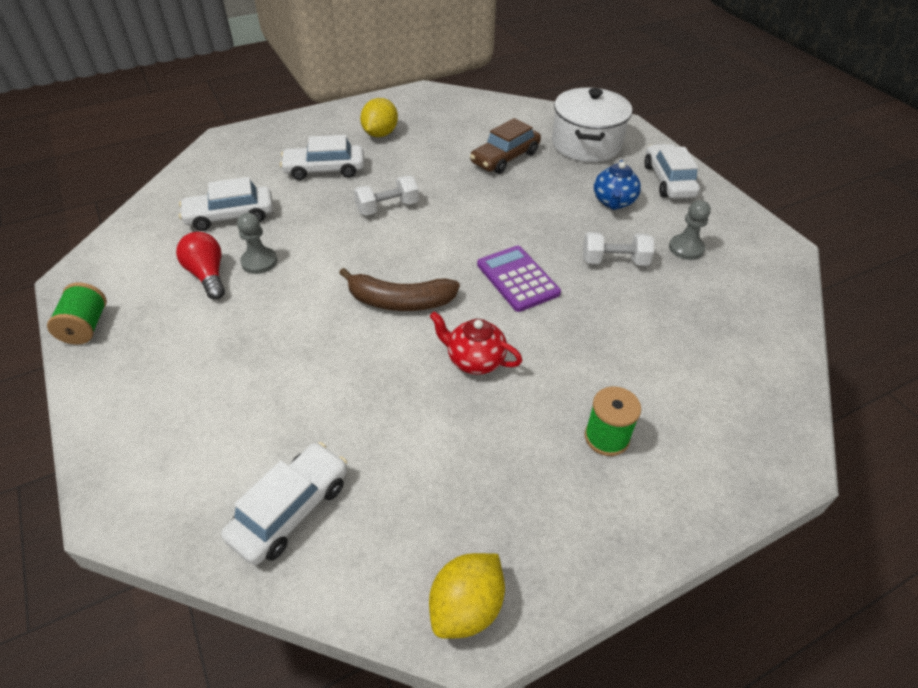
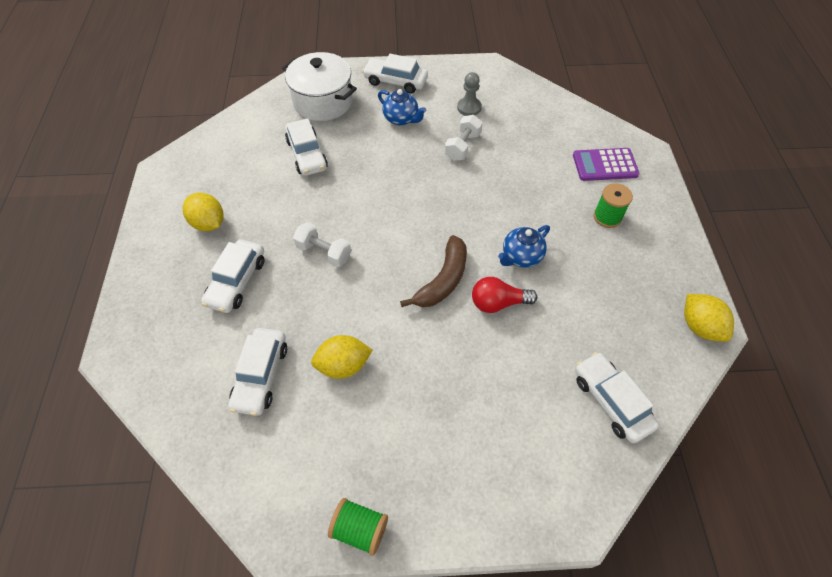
camera: 65 degrees left, 10 degrees up
(208, 275) = (340, 411): red light bulb -> red light bulb (498, 303)
(259, 262) = (343, 365): grey pawn -> yellow lemon
(387, 208) = (324, 252): white dumbbell -> white dumbbell turned 60 degrees counterclockwise
(474, 360) = (521, 257): red teapot -> blue teapot
(505, 158) = (307, 154): brown car -> white car
(517, 279) = (454, 203): purple calculator -> purple calculator (605, 165)

